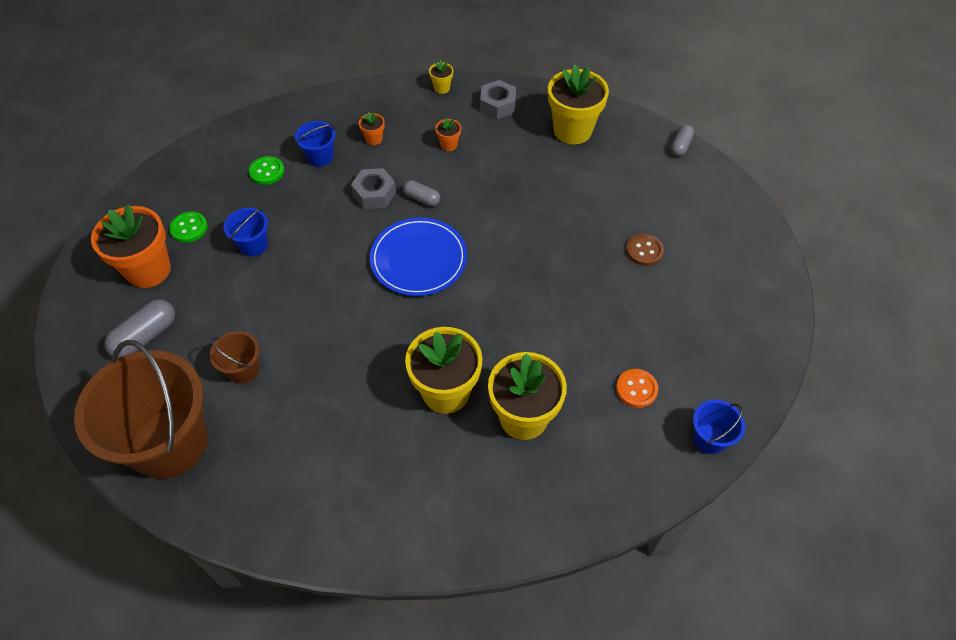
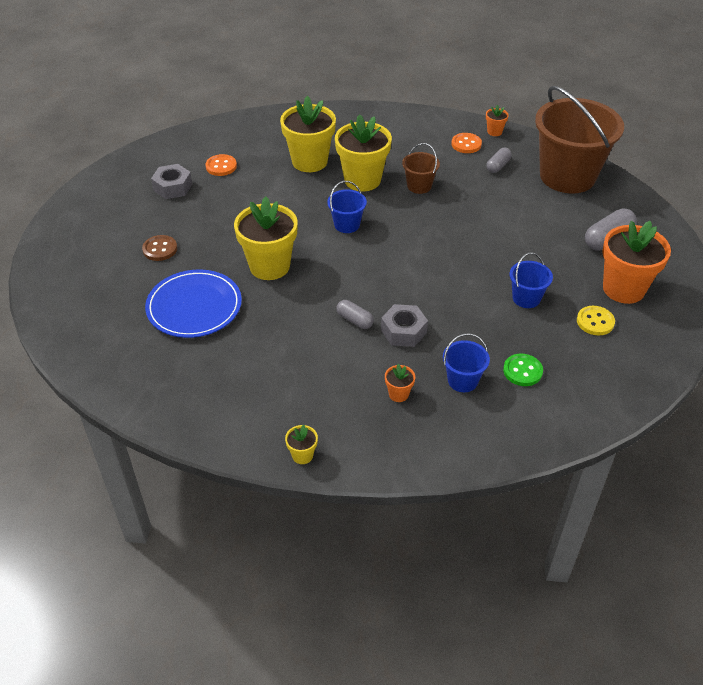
camera: 170 degrees left, 10 degrees down
(189, 228) = (595, 322): green button -> yellow button
(243, 369) = (520, 209): brown bucket -> brown bucket (419, 186)
(307, 492) = (466, 144): none -> orange button
(418, 259) = (367, 267): blue plate -> blue plate (194, 307)
(449, 145) = (312, 375): orange flower pot -> orange flower pot (494, 132)
(497, 105) = (239, 419): grey nut -> grey nut (173, 187)
(572, 130) = (165, 373): yellow flower pot -> yellow flower pot (269, 266)
(680, 146) = (58, 339): grey capsule -> grey capsule (498, 166)
(709, 439) = (186, 138): blue bucket -> blue bucket (347, 225)

